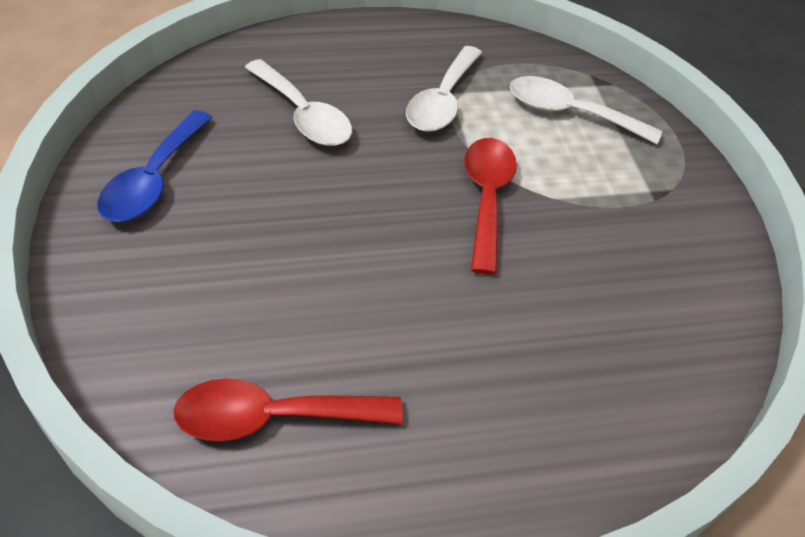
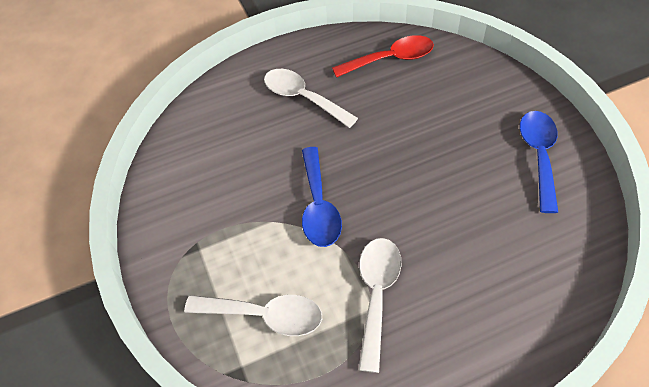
camera: 175 degrees right, 5 degrees up
(303, 115) = (478, 241): white spoon -> white spoon (302, 98)
(486, 198) = (318, 206): red spoon -> blue spoon

